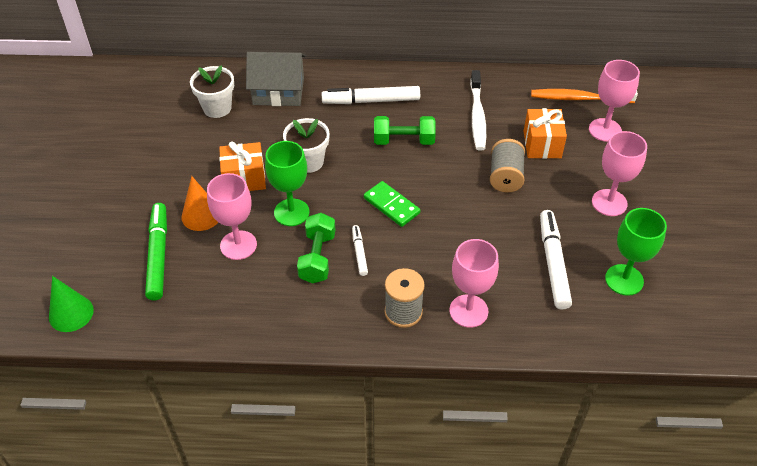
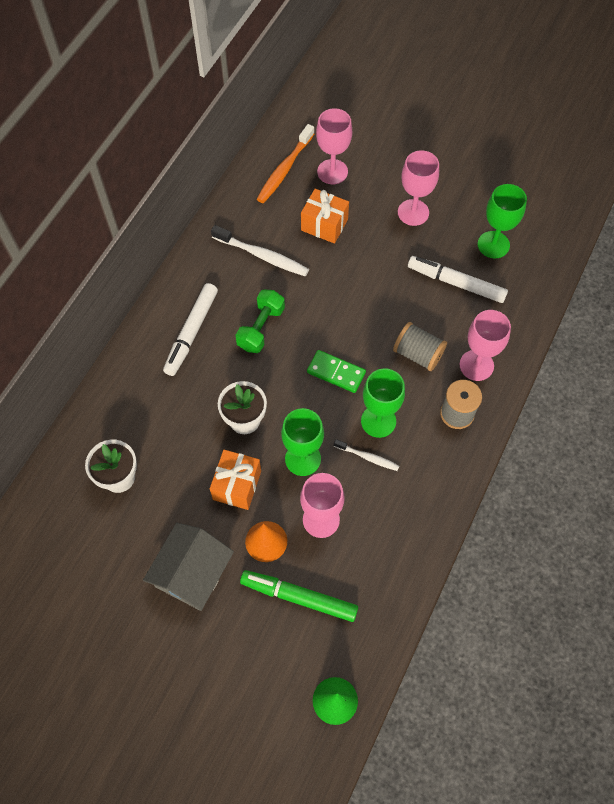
camera: 65 degrees left, 15 degrees up
(278, 91) = (127, 409): grey house -> grey house (192, 573)
(317, 257) = (367, 457): green dumbbell -> white toothbrush
(359, 253) = (378, 421): white marker -> green goblet
(391, 205) = (336, 372): green domino -> green domino turned 45 degrees clockwise
(505, 177) = (347, 270): grey spool -> grey spool (418, 354)

